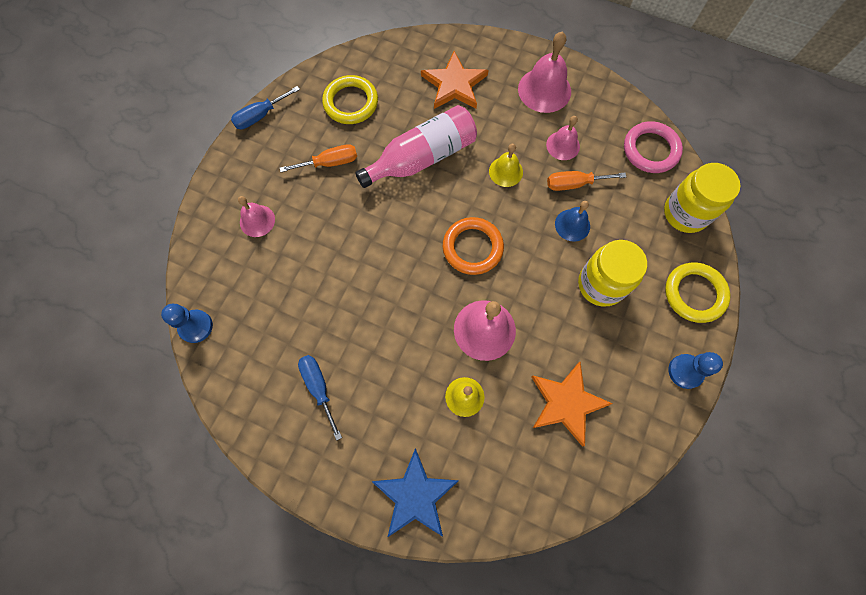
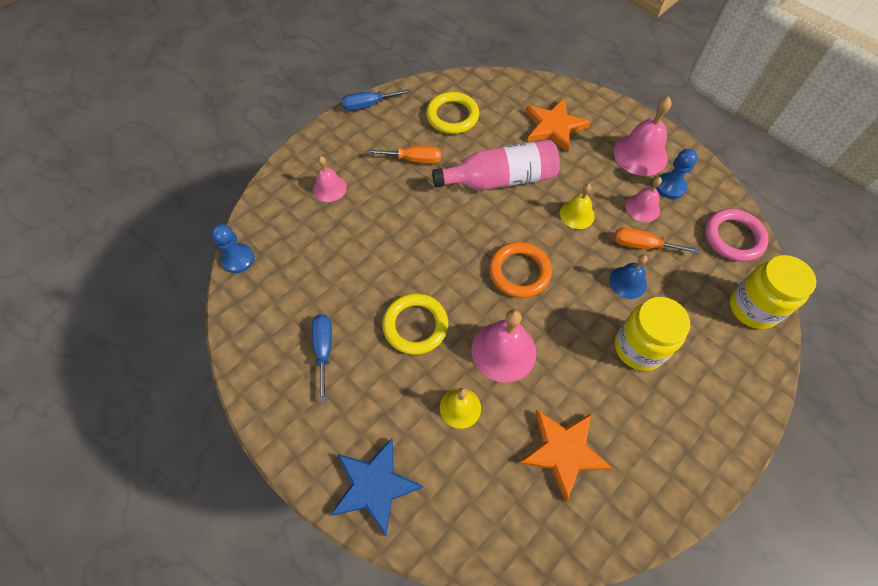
camera: 20 degrees right, 10 degrees down
(685, 371) = (705, 465): blue pawn -> blue pawn (670, 187)
(694, 294) = (739, 390): yellow ring -> yellow ring (415, 325)

